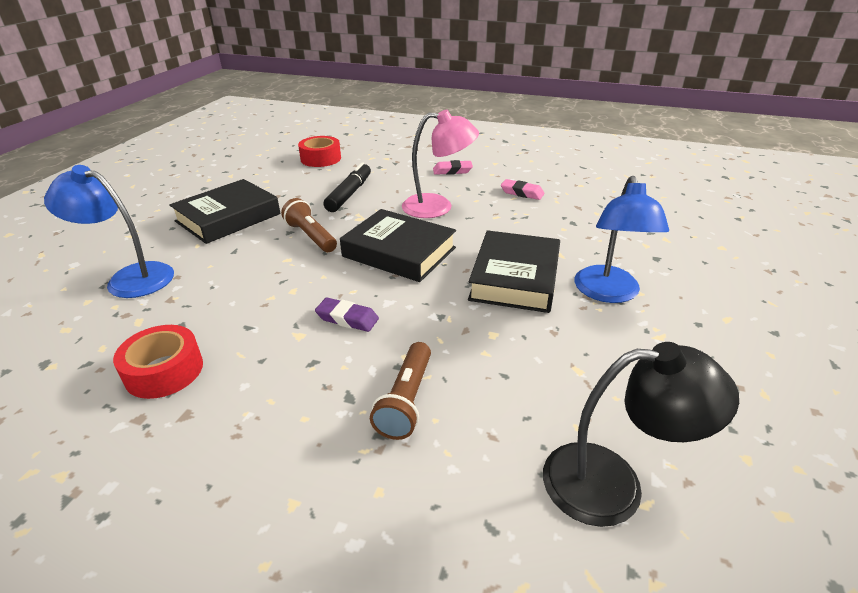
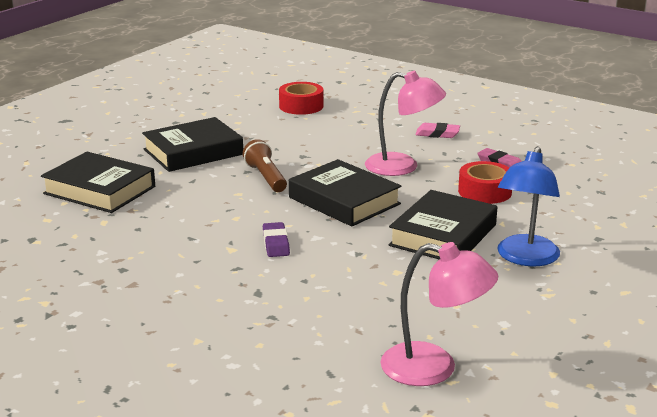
camera: 15 degrees right, 10 degrees down
(130, 278) = (99, 190): blue lamp -> black book
(164, 371) = (120, 256): red tape -> red tape (485, 192)
(347, 318) = (276, 244): purple eraser -> purple eraser turned 45 degrees clockwise
(349, 194) = (318, 144): black marker -> none
(406, 400) = (302, 301): brown flashlight -> none
(613, 484) = (434, 368): black lamp -> pink lamp

